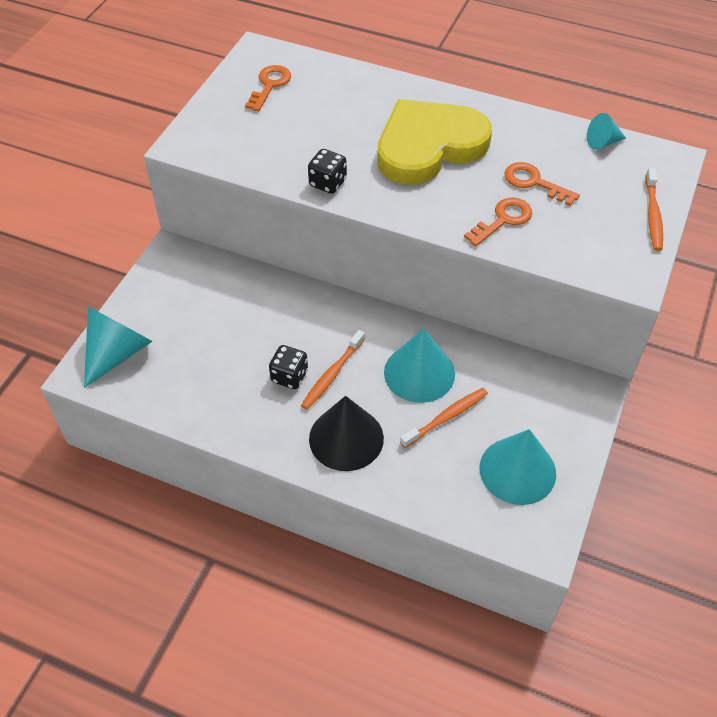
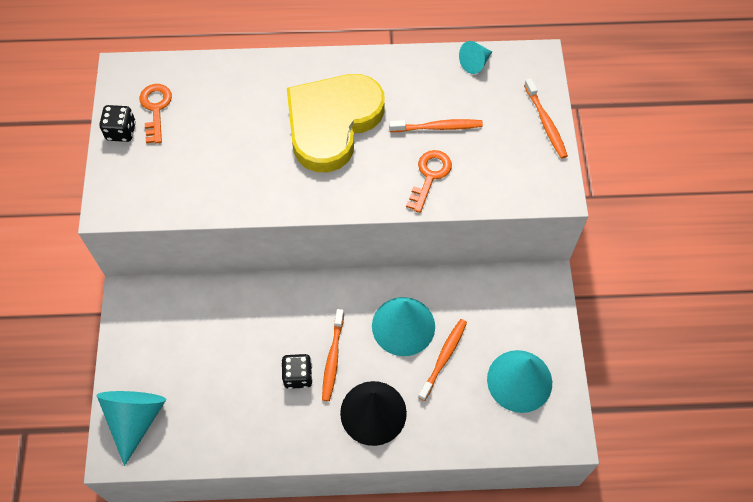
camera: 25 degrees left, 10 degrees up
(328, 183) = (263, 196): black dice -> black dice (121, 131)
(534, 182) = (438, 127): orange key -> orange toothbrush

